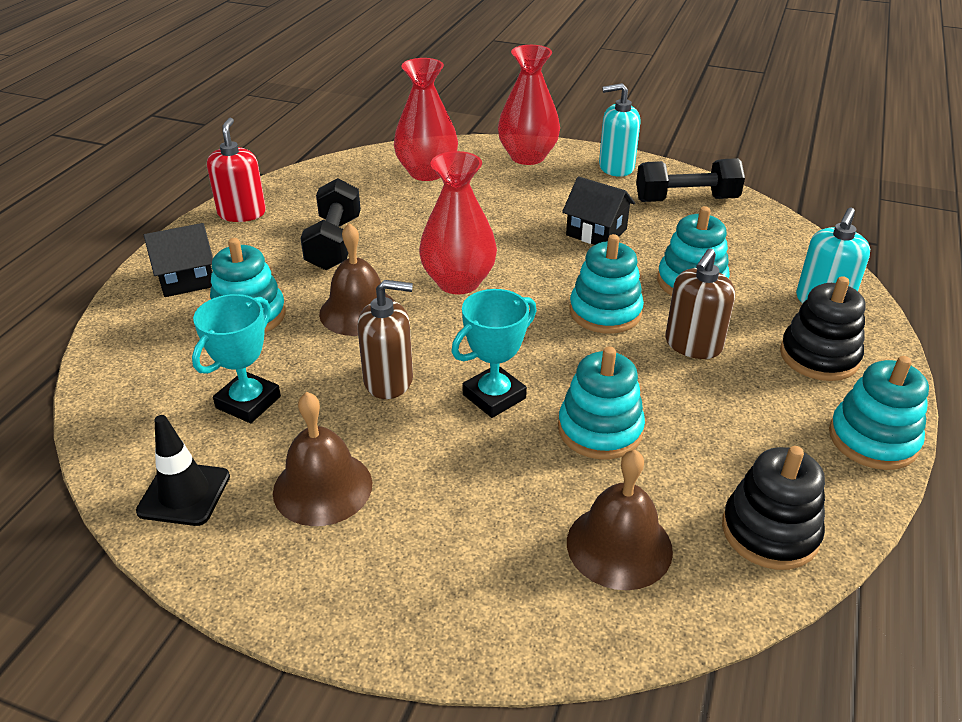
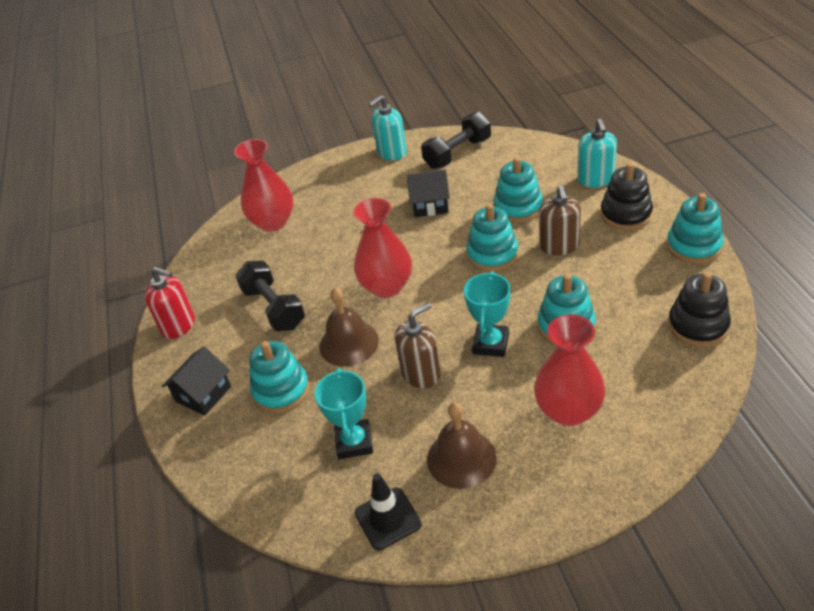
camera: 30 degrees left, 5 degrees up
(242, 213) = (179, 325): red soap dispenser -> red soap dispenser turned 150 degrees clockwise
(527, 157) = (327, 174): red vase -> red vase (568, 411)
(619, 546) = (641, 381): brown bell -> none

